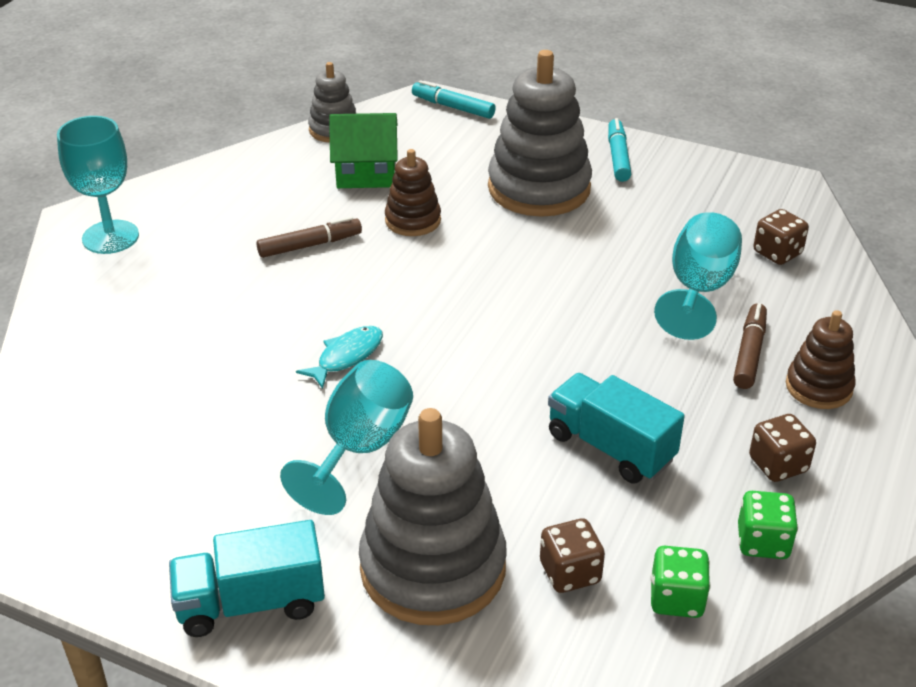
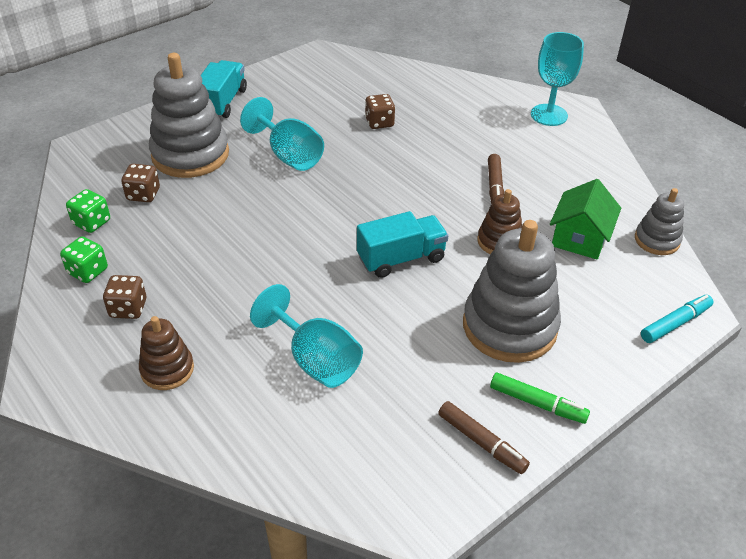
camera: 115 degrees right, 5 degrees up
(346, 356) = (368, 171): turquoise fish -> none
(610, 447) = (208, 244): turquoise truck -> turquoise truck (401, 259)
(618, 157) = (537, 403): turquoise marker -> green marker
(749, 353) = (229, 351): brown marker -> brown marker (481, 442)
(777, 253) = (326, 440): brown dice -> brown dice (379, 122)

